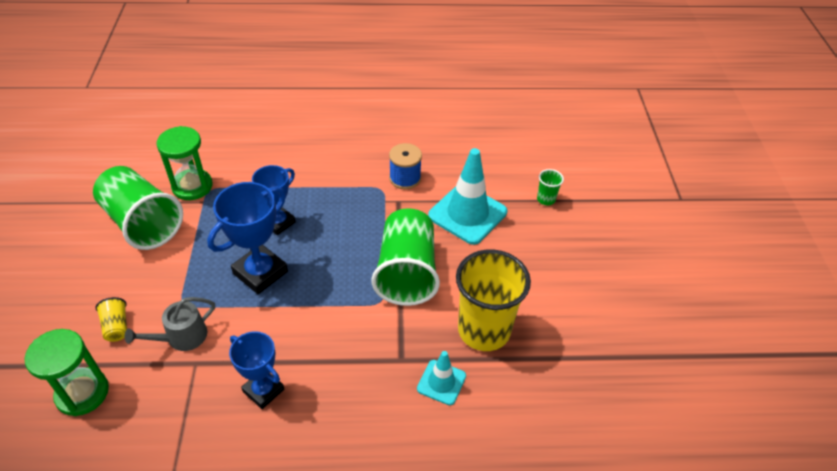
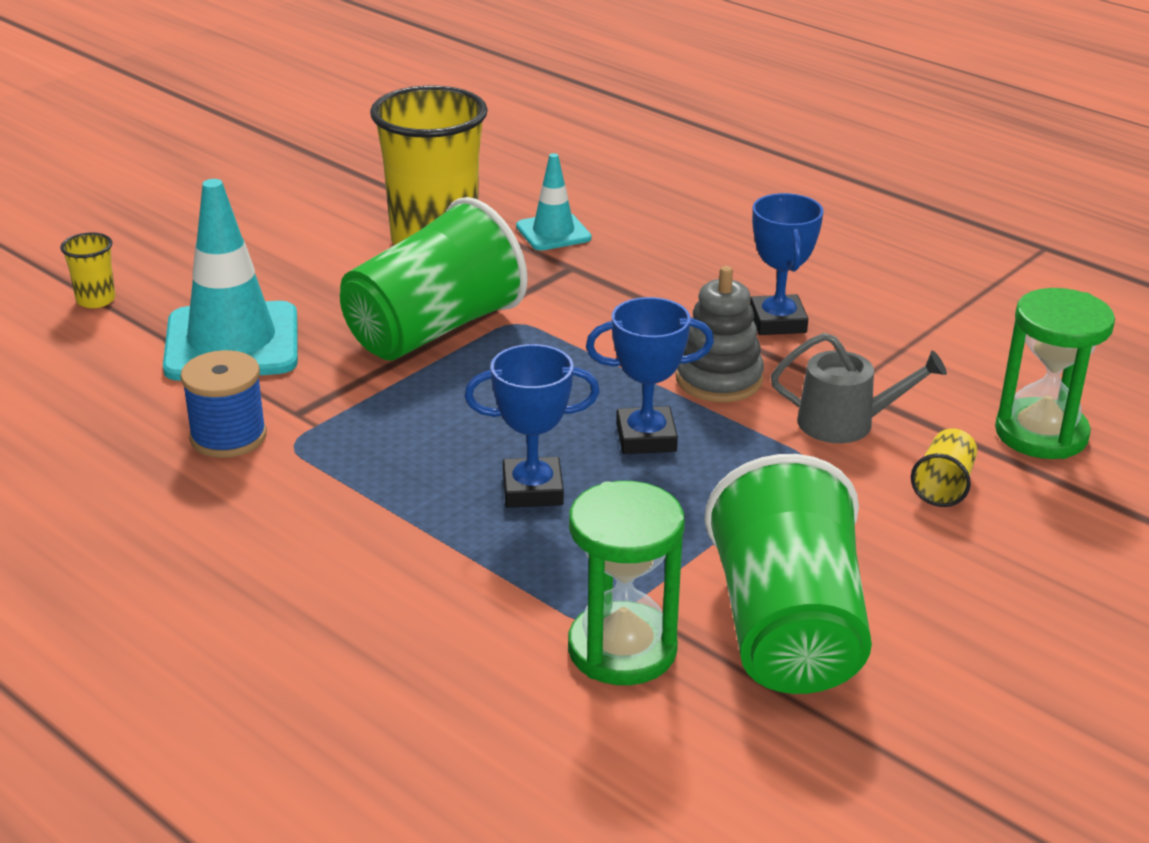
camera: 135 degrees left, 15 degrees down
(259, 327) = (719, 379): none -> grey stacking toy
(260, 272) = (646, 437): blue trophy -> blue trophy, size x0.66
(546, 199) = (96, 300): green cup -> yellow cup

